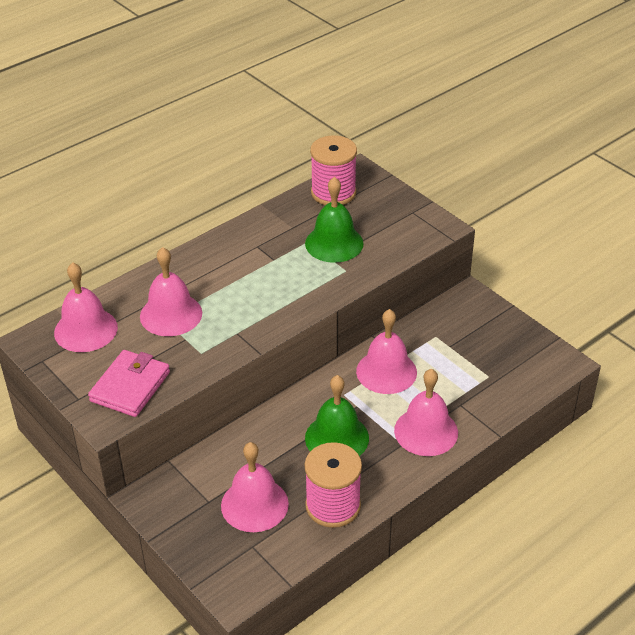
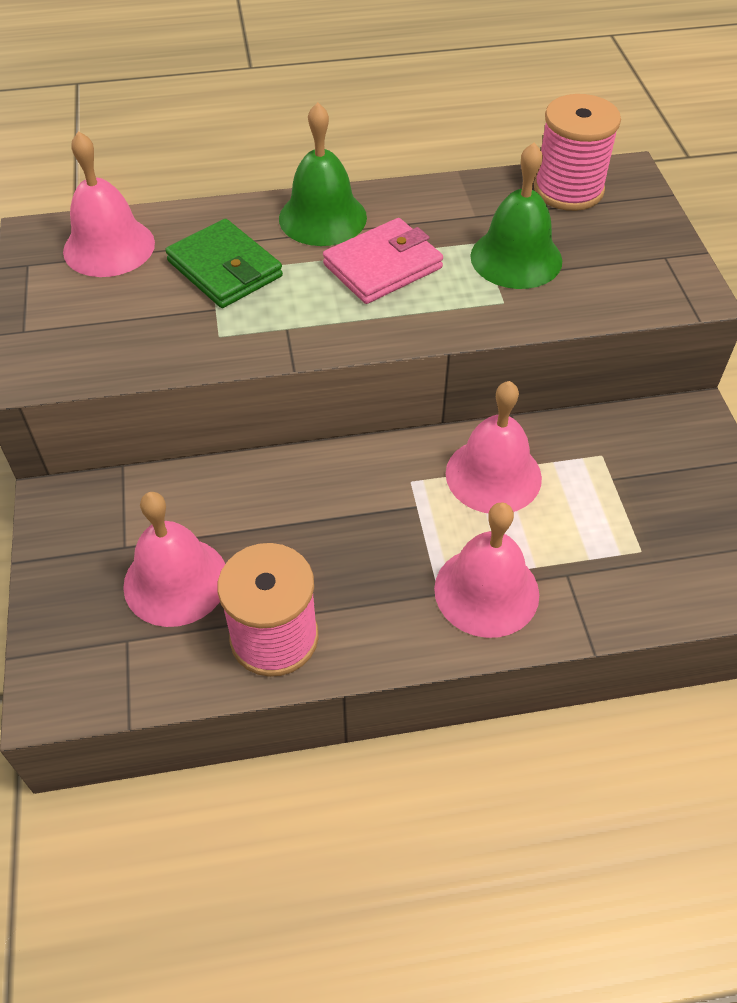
camera: 30 degrees right, 10 degrees up
(130, 386) = (95, 342): pink wallet -> pink wallet (383, 266)
(171, 314) = (225, 269): pink bell -> green wallet
(337, 438) = (354, 539): green bell -> green bell (322, 217)

